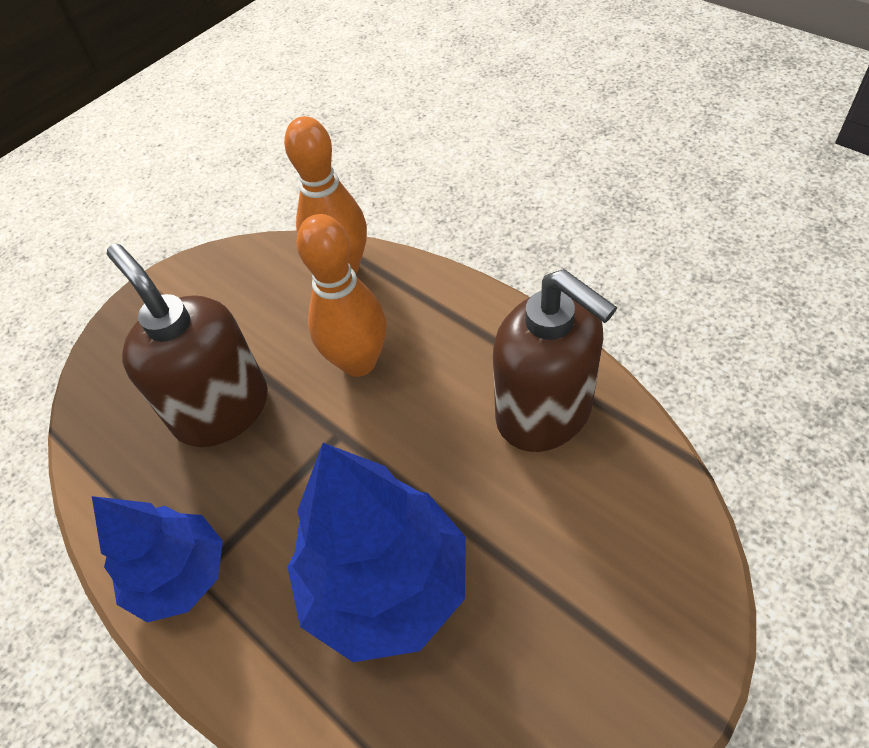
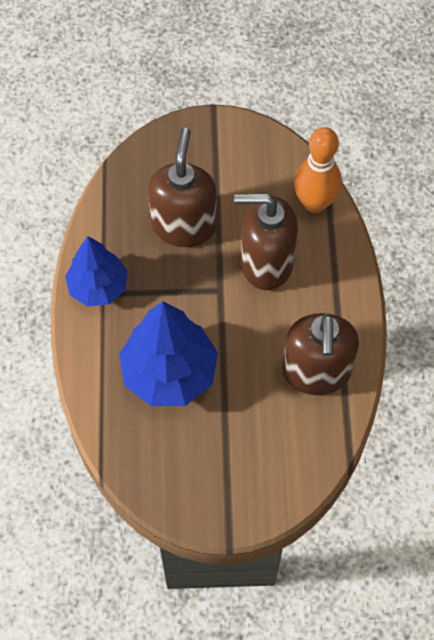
camera: 40 degrees right, 10 degrees up
(359, 362) = (266, 263): orange bowling pin -> brown soap dispenser

